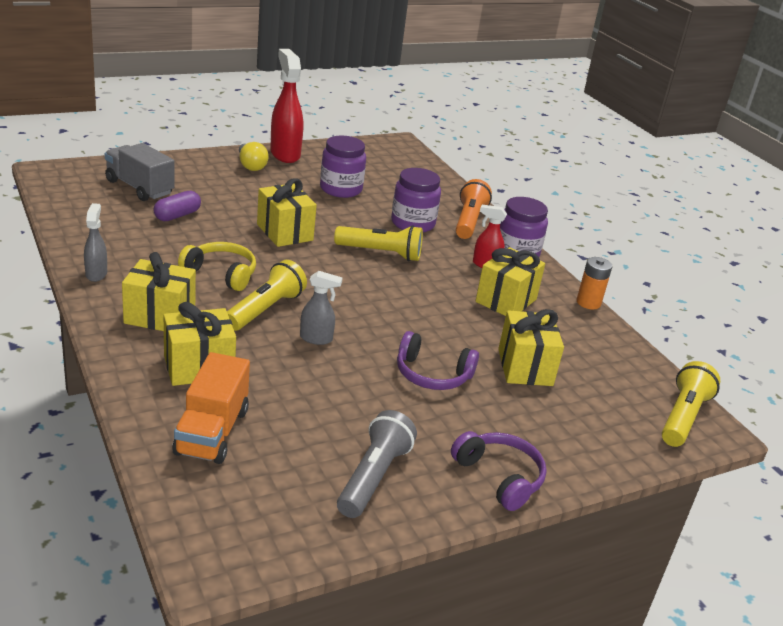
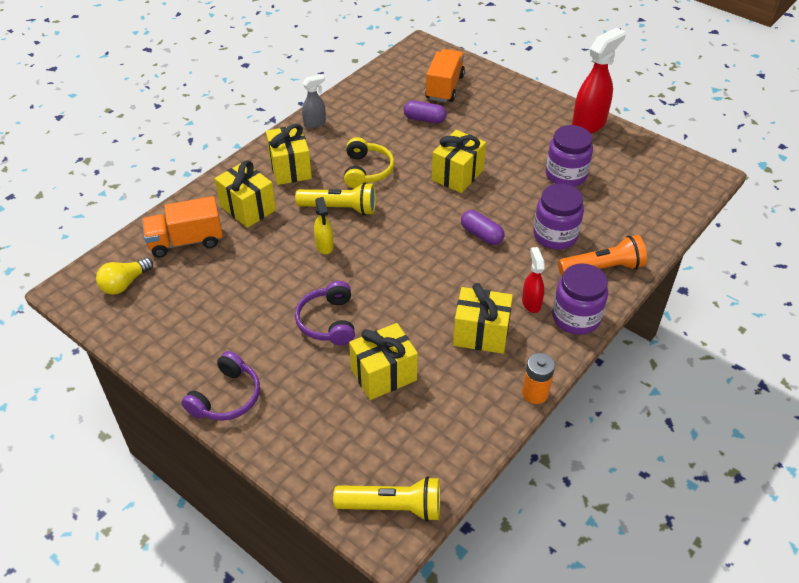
camera: 70 degrees right, 15 degrees up
(139, 187) = (444, 87): grey truck -> orange truck
(251, 165) = (545, 117): yellow light bulb -> yellow light bulb (125, 283)
(316, 339) = (324, 246): grey spray bottle -> yellow spray bottle
(373, 477) = (186, 330): grey flashlight -> none
(381, 253) = (481, 235): yellow flashlight -> purple capsule

